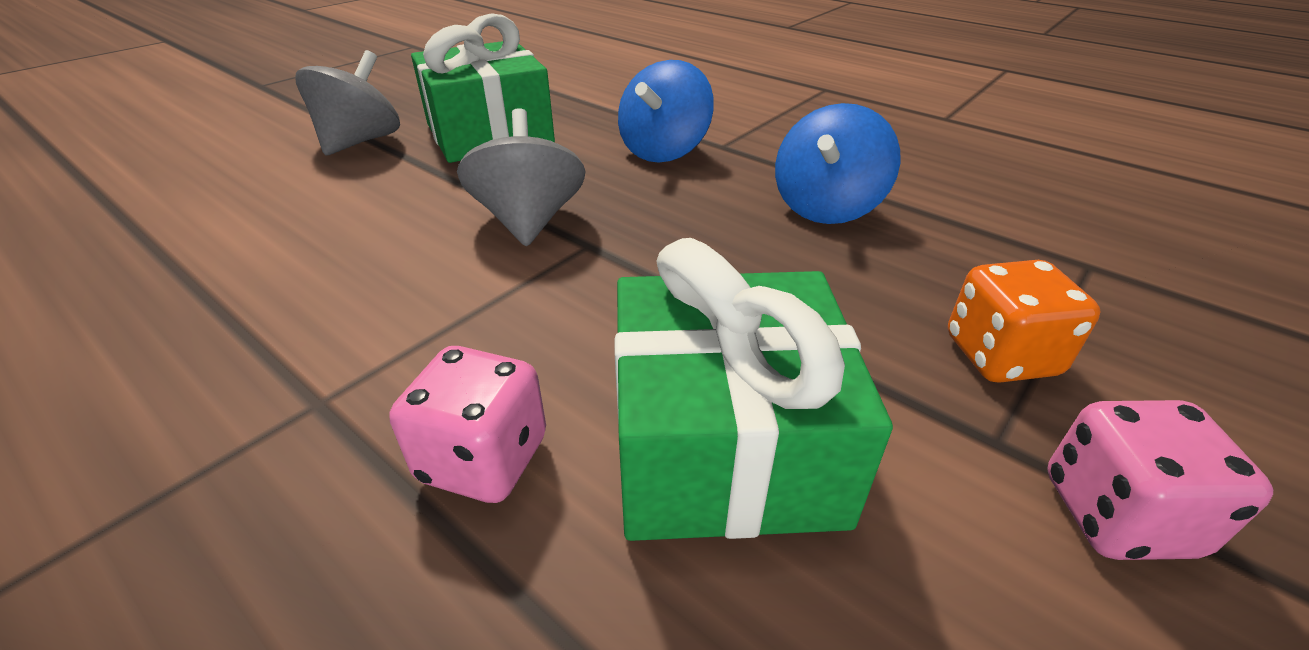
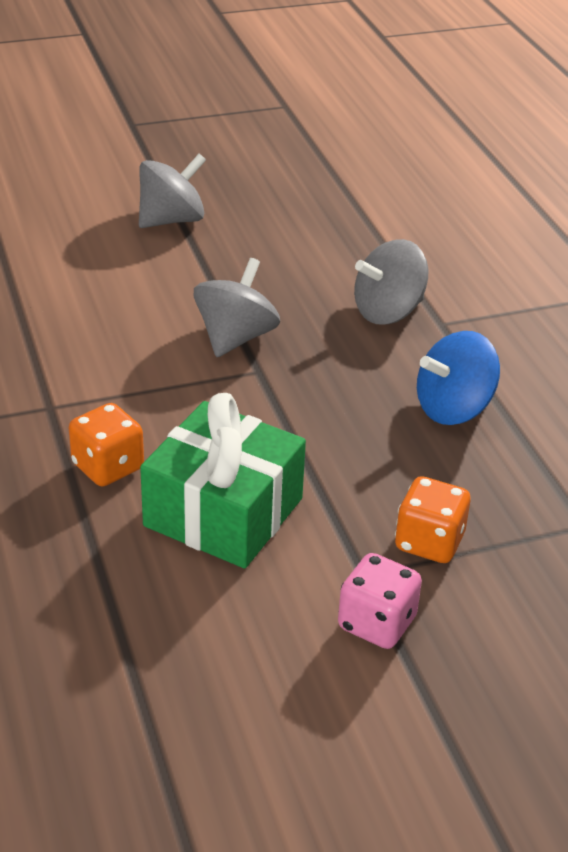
camera: 30 degrees right, 0 degrees up
(483, 459) = (108, 467): pink dice -> orange dice
(489, 134) = (269, 245): green gift -> none
(664, 151) = (388, 312): blue spinning top -> grey spinning top

